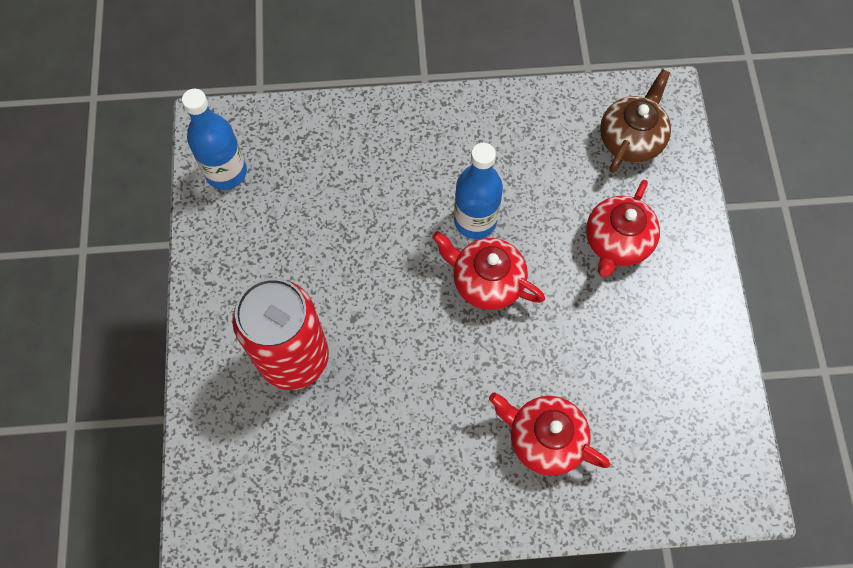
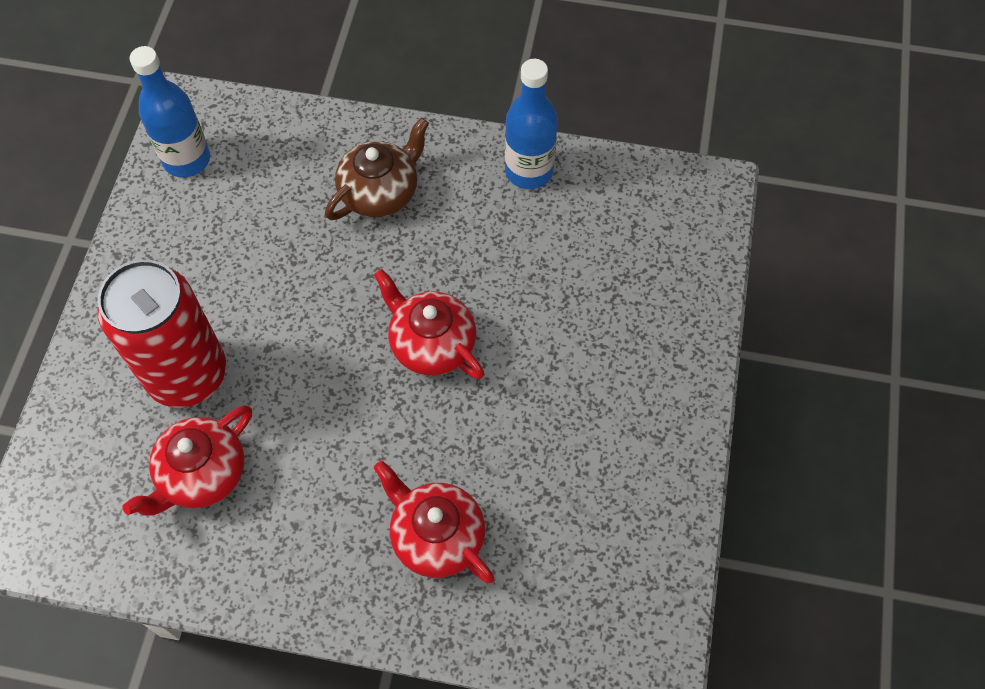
camera: 15 degrees right, 5 degrees down
(475, 220) = (442, 274): blue bottle -> blue bottle (529, 171)
(617, 242) = (598, 337): red teapot -> red teapot (202, 474)
(631, 139) = (653, 226): brown teapot -> brown teapot (380, 192)

